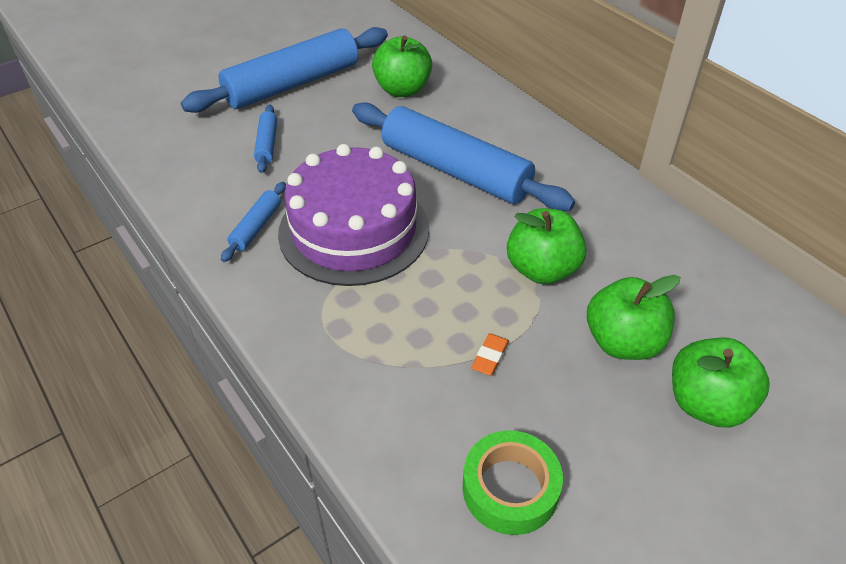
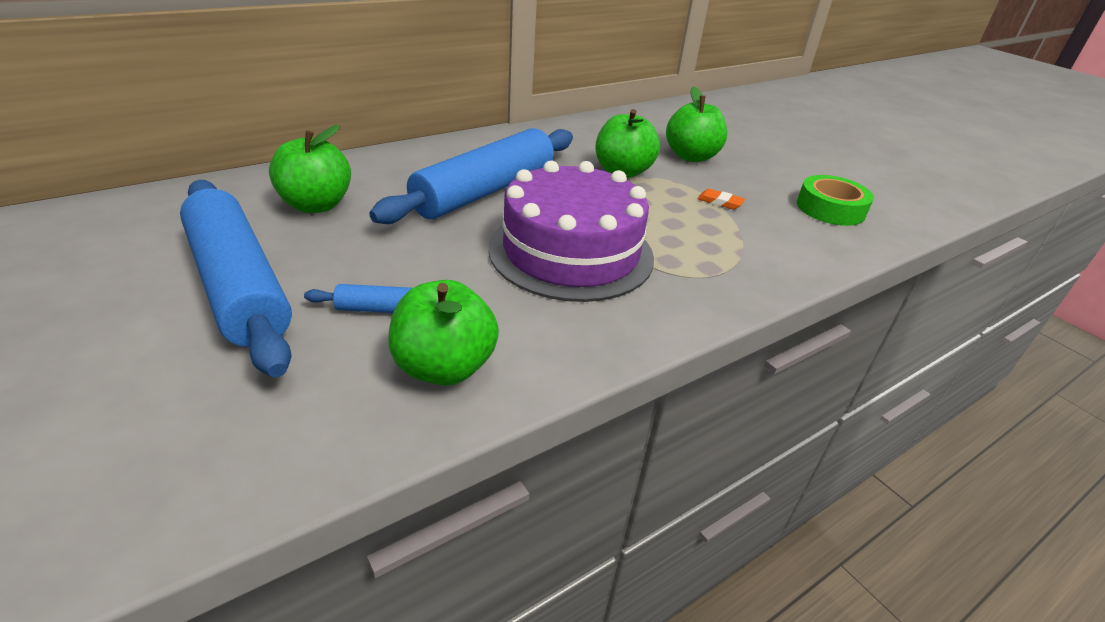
camera: 90 degrees left, 10 degrees down
(256, 227) = (562, 318): blue rolling pin -> none
(706, 403) = (734, 143): green apple -> green apple (444, 367)

